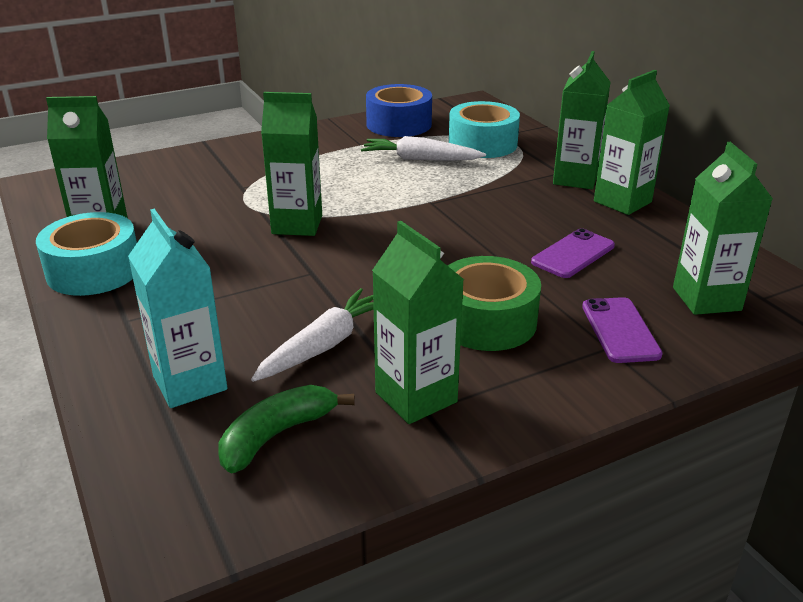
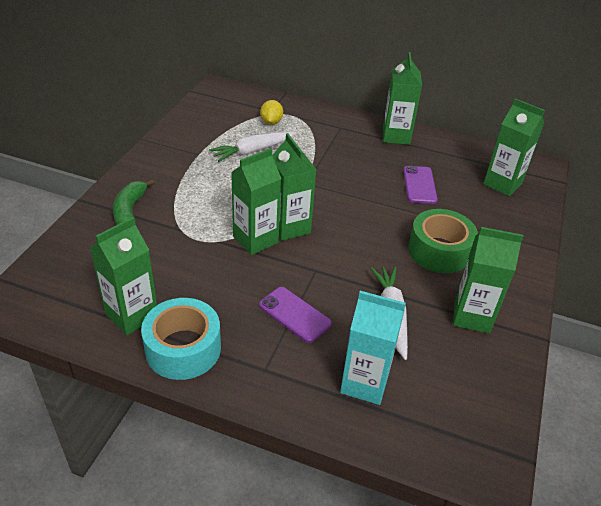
camera: 45 degrees left, 10 degrees up
(276, 435) = (448, 381): green banana -> green banana (130, 211)
(399, 124) = (198, 126): blue tape -> none
(482, 144) = (271, 122): turquoise tape -> yellow lemon
(575, 179) = (354, 129): green carton -> green carton (289, 227)
(620, 330) = (495, 223): purple phone -> purple phone (294, 314)

